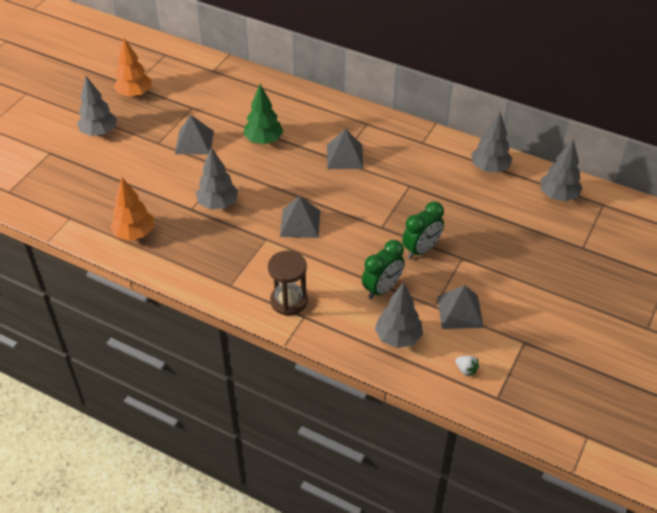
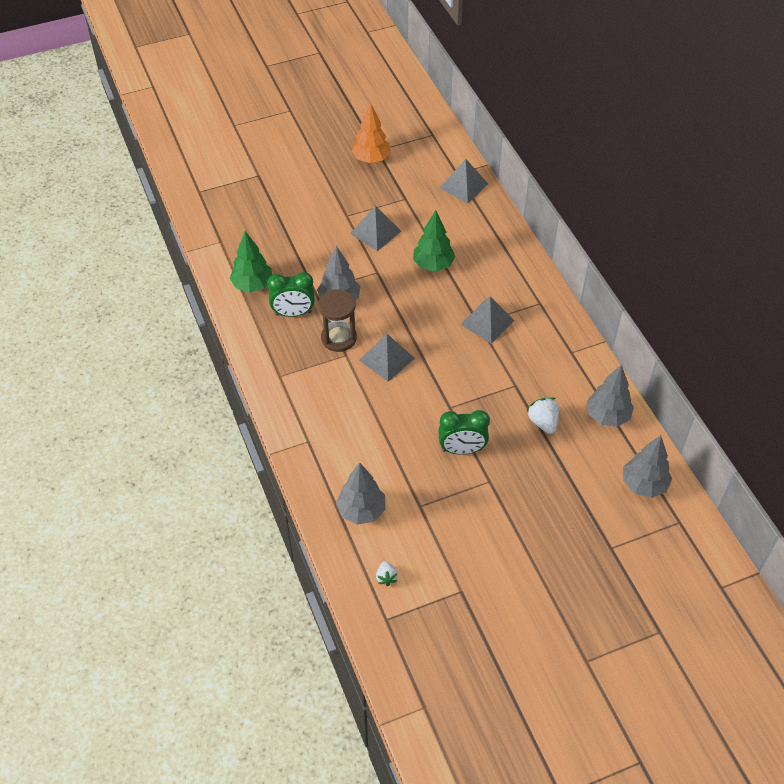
camera: 40 degrees right, 5 degrees up
(99, 132) = (311, 179): grey tree -> none
(134, 234) = (252, 285): orange tree -> green tree
(288, 301) = (309, 420): brown hourglass -> brown hourglass (339, 338)
(382, 289) = (392, 461): green clock -> green clock (293, 313)
(454, 197) = (543, 422): none -> white strawberry
(460, 311) = (435, 526): grey pyramid -> grey pyramid (463, 185)

